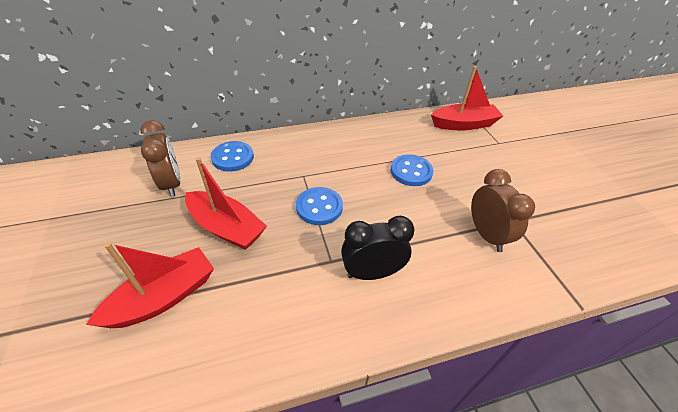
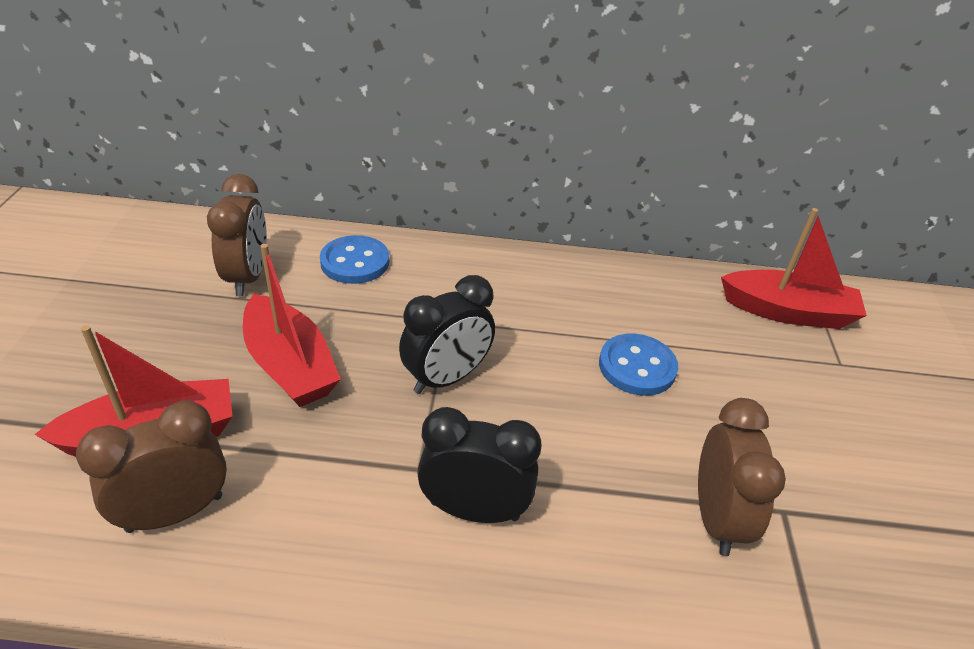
camera: 20 degrees right, 5 degrees down
(203, 337) = (175, 513): none -> brown clock
(319, 207) = (446, 378): blue button -> black clock

